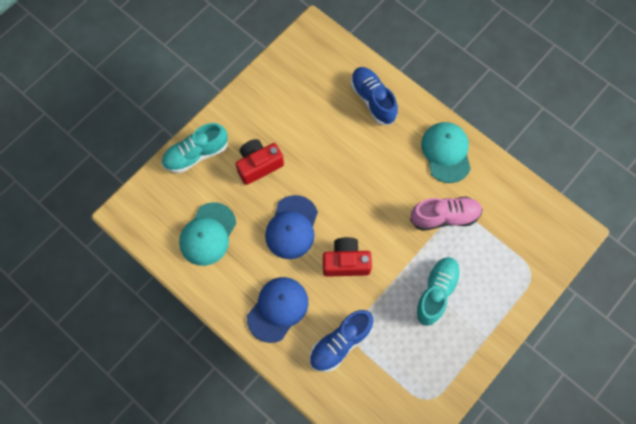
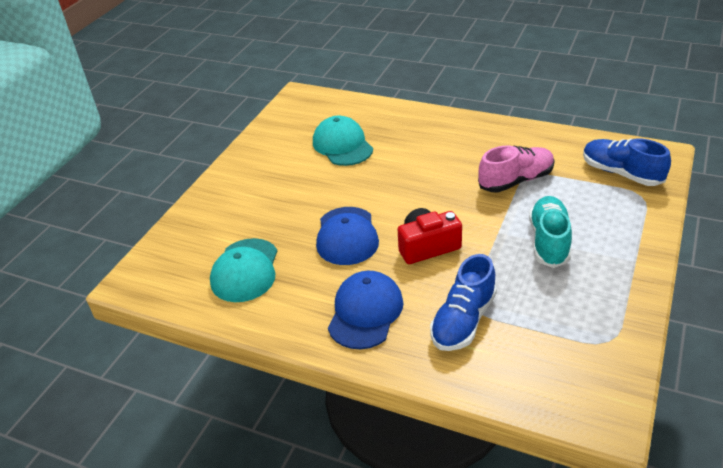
camera: 15 degrees left, 30 degrees down
(196, 154) = (205, 210): turquoise shoe -> none
(258, 165) = (283, 198): red camera -> none
(373, 100) = (386, 122): blue shoe -> blue shoe (621, 173)
(446, 152) = (485, 136): turquoise cap -> turquoise cap (342, 145)

